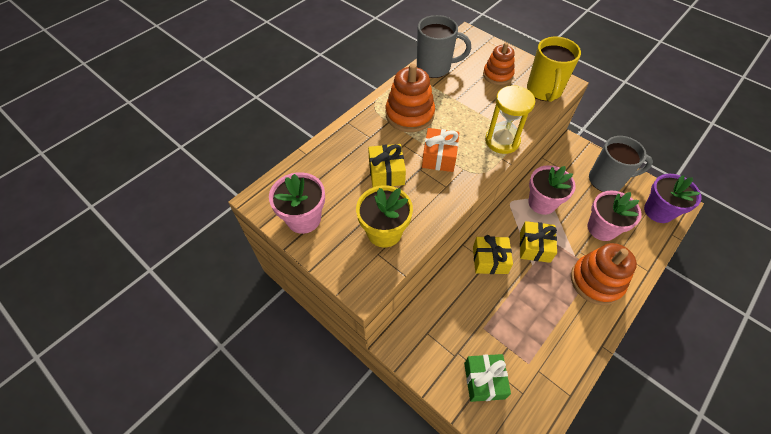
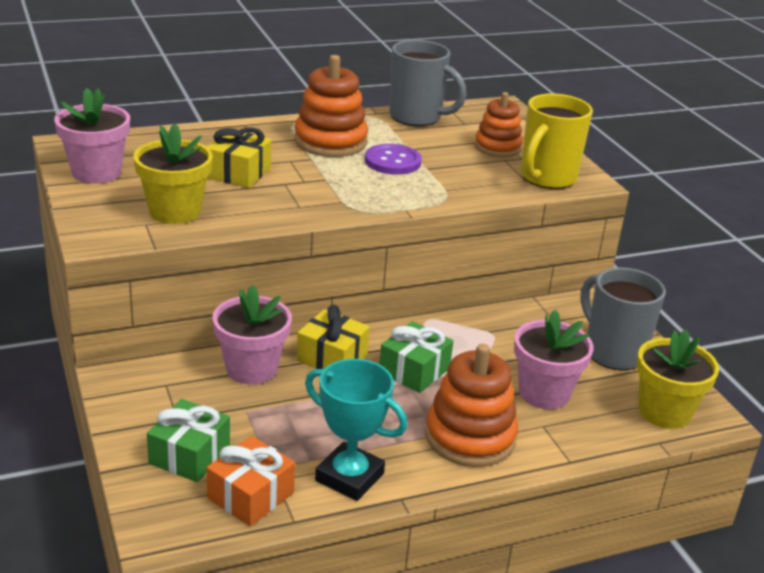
camera: 25 degrees right, 25 degrees down
(439, 157) = (322, 183): orange gift -> orange gift (251, 495)
(458, 116) = (392, 161): none -> purple button
(502, 141) = (426, 197): yellow hourglass -> none
(534, 247) = (414, 370): yellow gift -> green gift
(542, 203) = (477, 336): pink flower pot -> pink flower pot (251, 369)
(569, 346) = (349, 477): none -> turquoise trophy
(607, 180) = (612, 352): grey mug -> grey mug turned 150 degrees counterclockwise
(658, 211) = (664, 412): purple flower pot -> yellow flower pot

